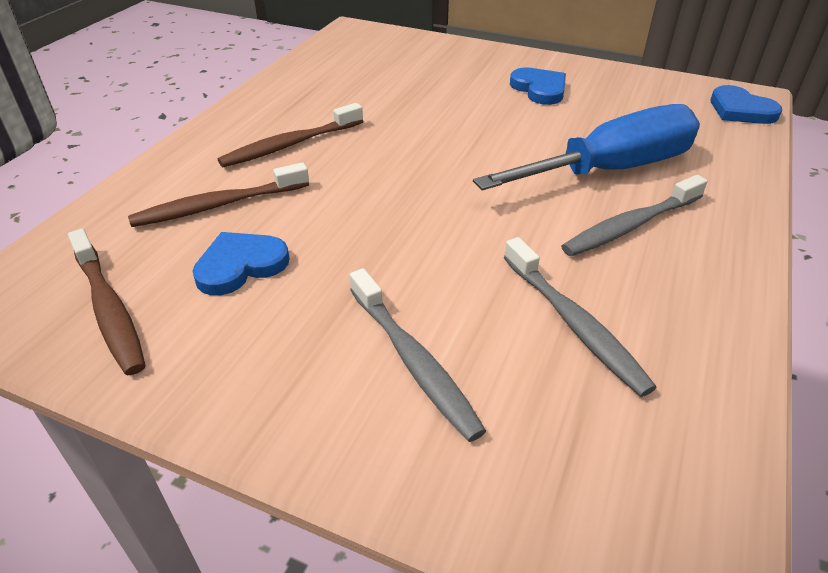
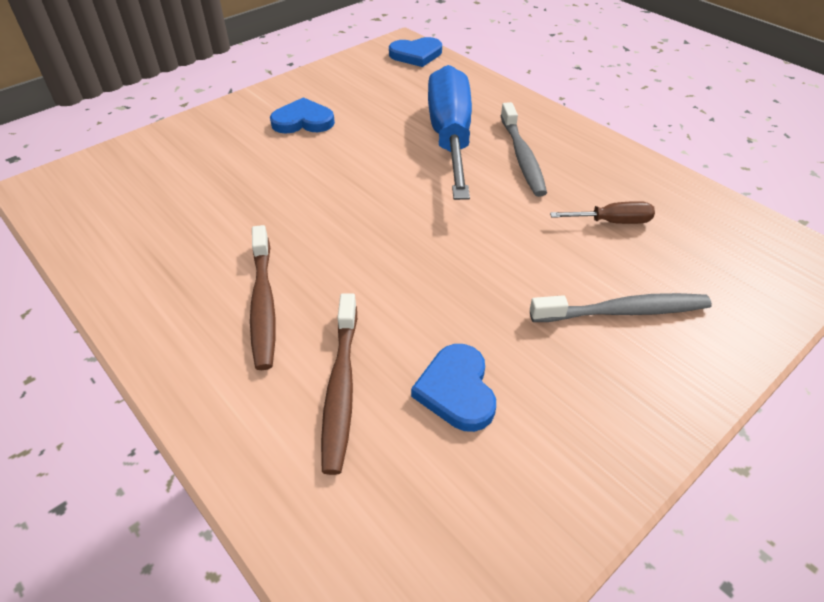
camera: 65 degrees left, 5 degrees up
(109, 309) = (476, 514): brown toothbrush -> none
(574, 323) = (612, 222): grey toothbrush -> brown screwdriver

